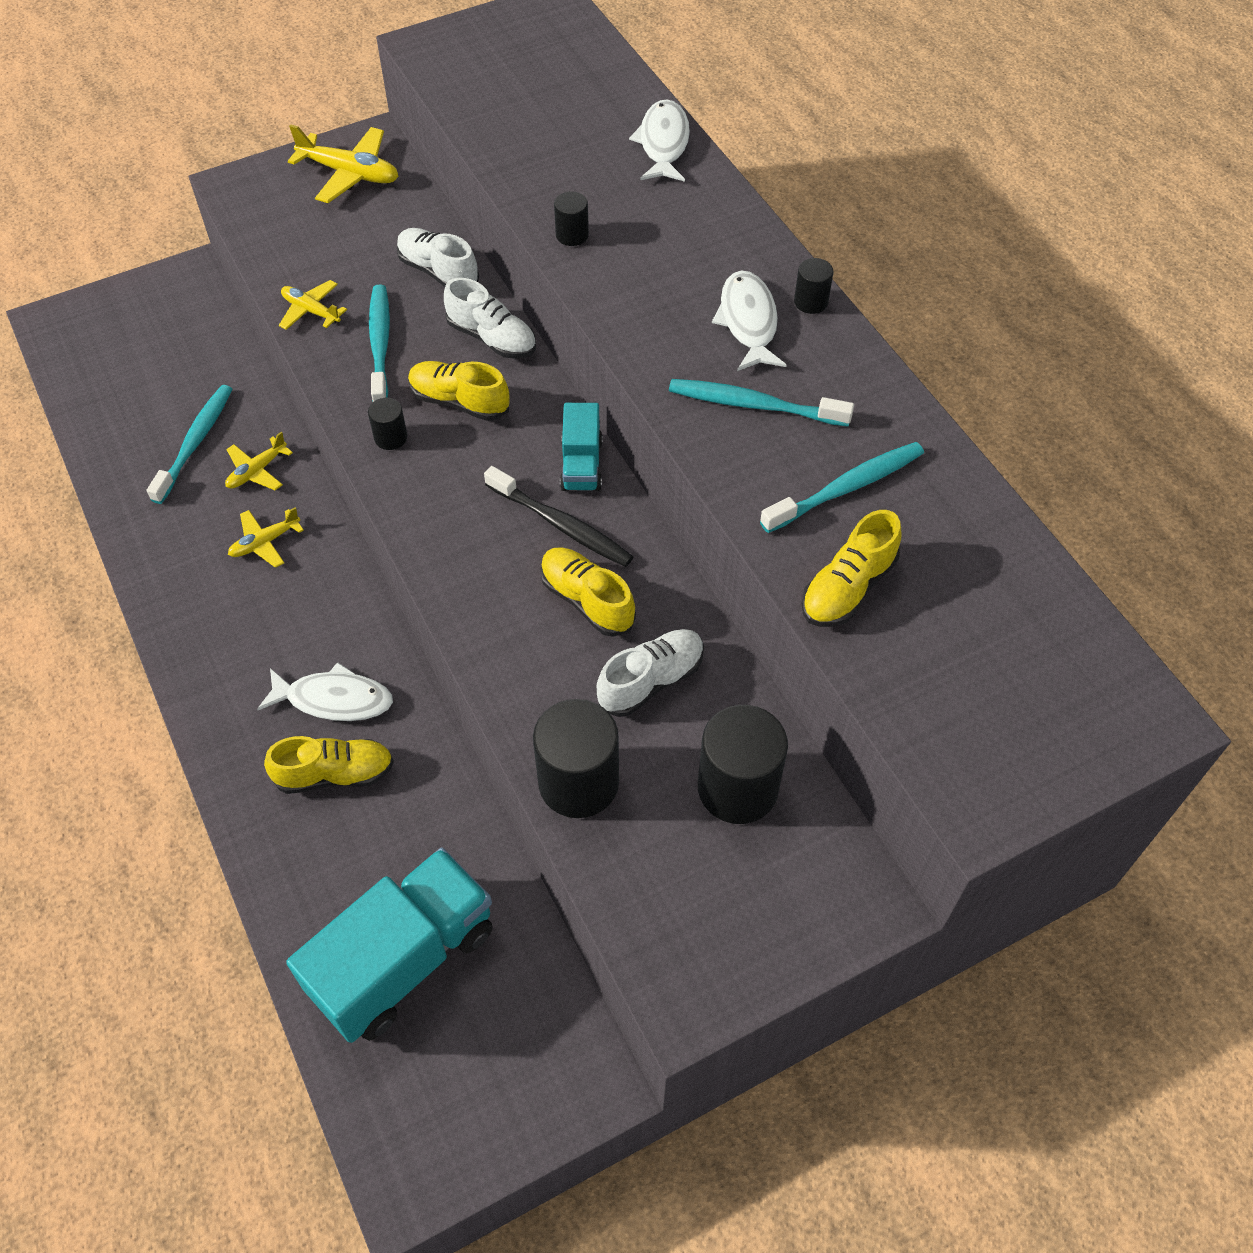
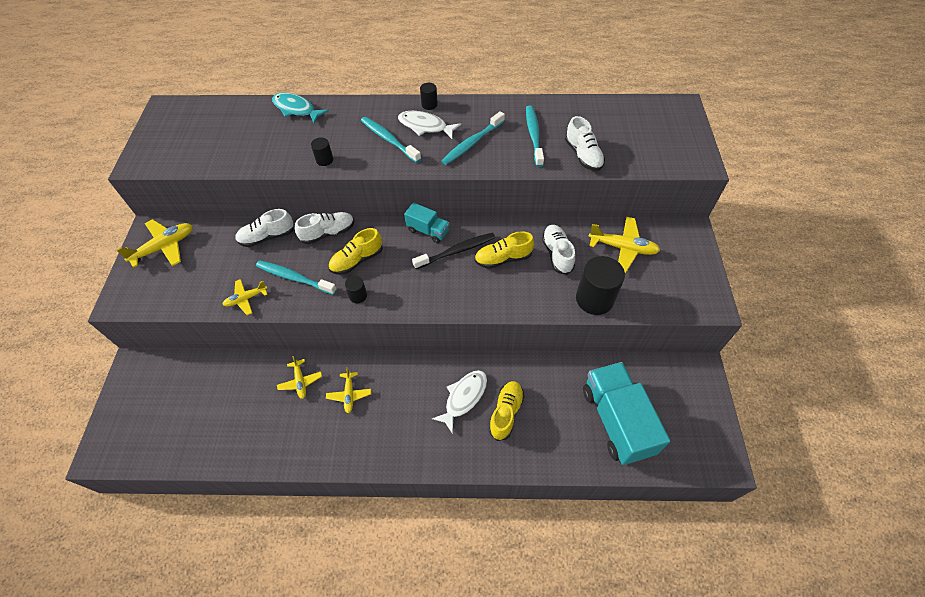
camera: 60 degrees left, 0 degrees up
(195, 442) = (258, 405): turquoise toothbrush -> turquoise toothbrush (389, 139)
(663, 143) = (296, 109): white fish -> turquoise fish
(737, 788) = (622, 248): black cylinder -> yellow plane
(847, 588) = (583, 155): yellow shoe -> white shoe

